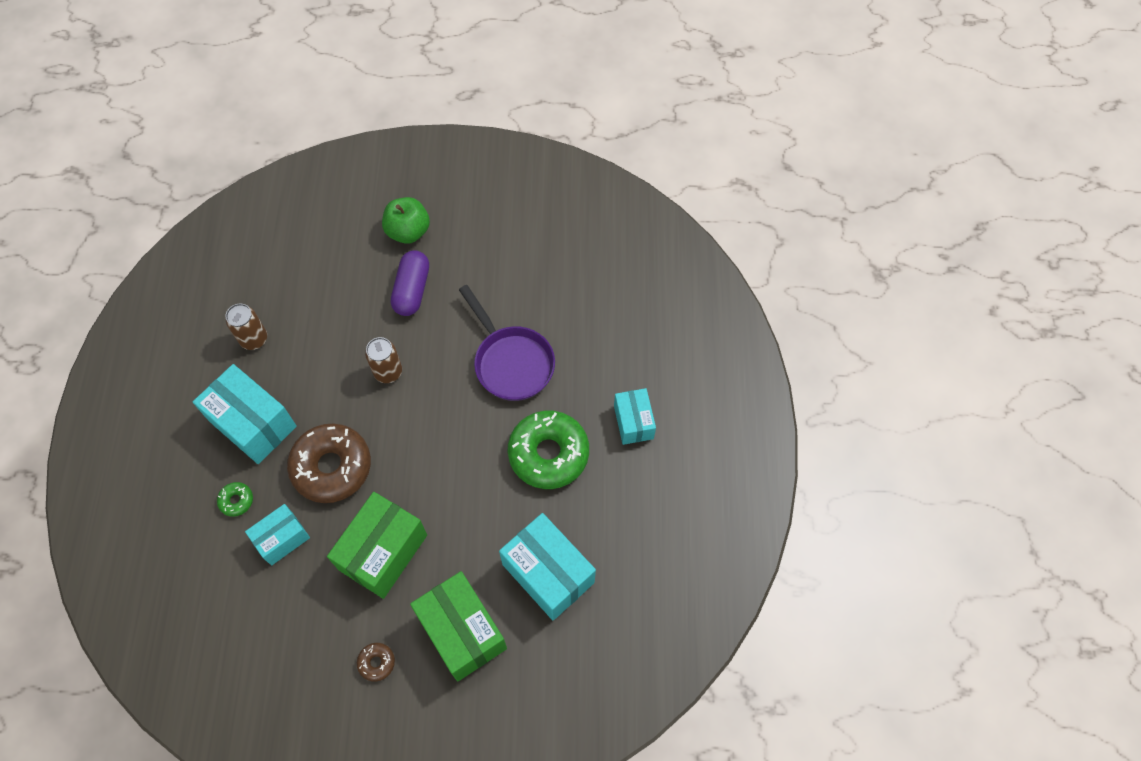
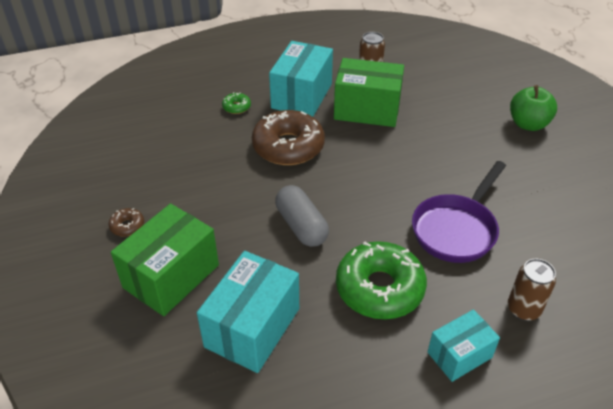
camera: 70 degrees right, 20 degrees down
(282, 539) = (216, 139): turquoise box -> none
(383, 552) = (227, 199): green box -> green box (367, 109)
(388, 372) = (391, 152): brown can -> brown can (523, 309)
(412, 290) = (476, 143): purple capsule -> none
(450, 493) = (301, 226): none -> grey capsule

